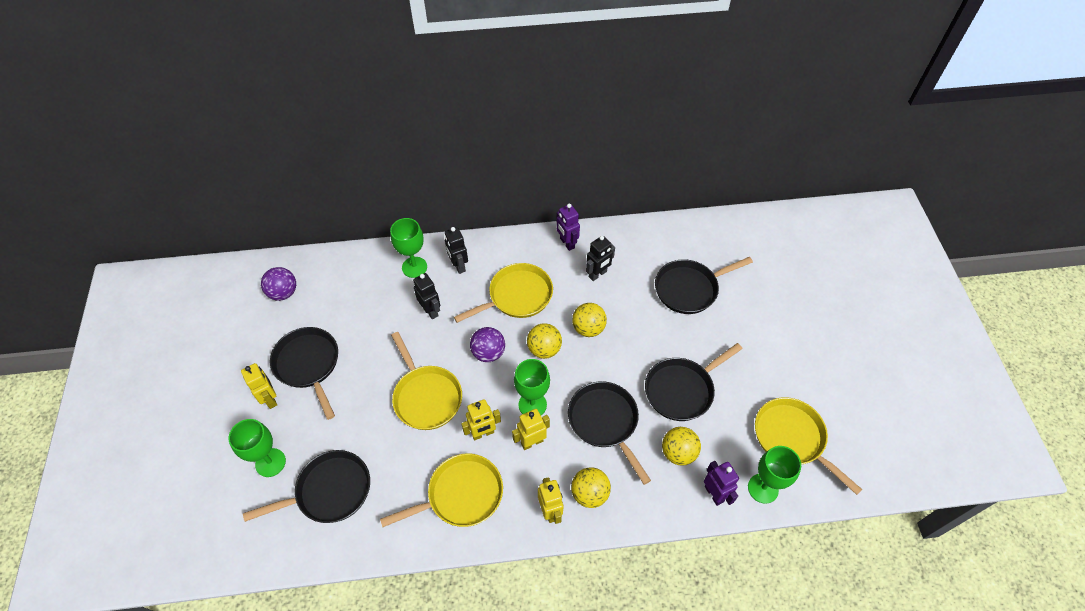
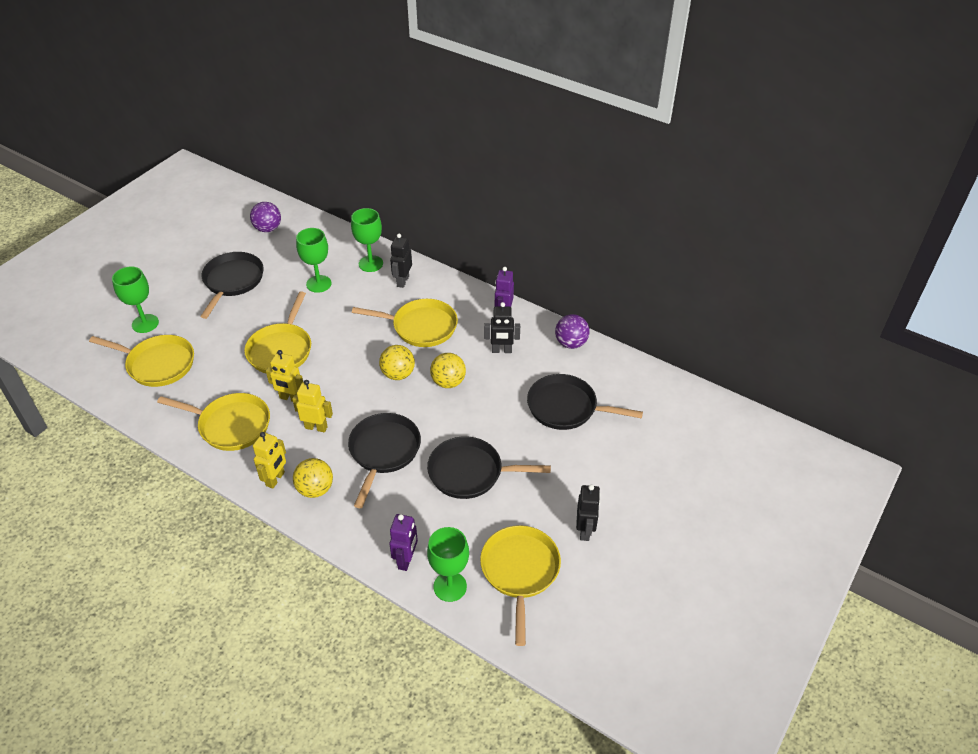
camera: 40 degrees right, 10 degrees down
(270, 399) = (187, 287): yellow robot -> none
(329, 491) = (157, 364): black pan -> yellow pan
(431, 311) = (348, 298): black robot -> black robot (585, 531)
(488, 353) = (355, 350): purple ball -> purple ball (571, 343)
(532, 404) = (345, 404): green goblet -> green goblet (319, 284)
(678, 453) = (413, 512): yellow ball -> none

